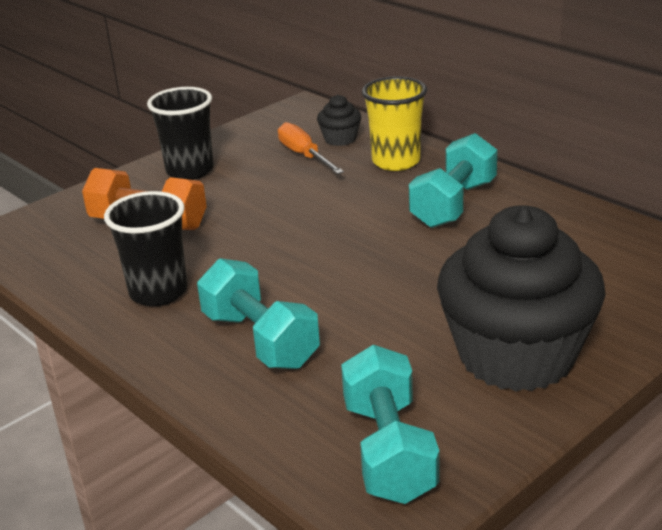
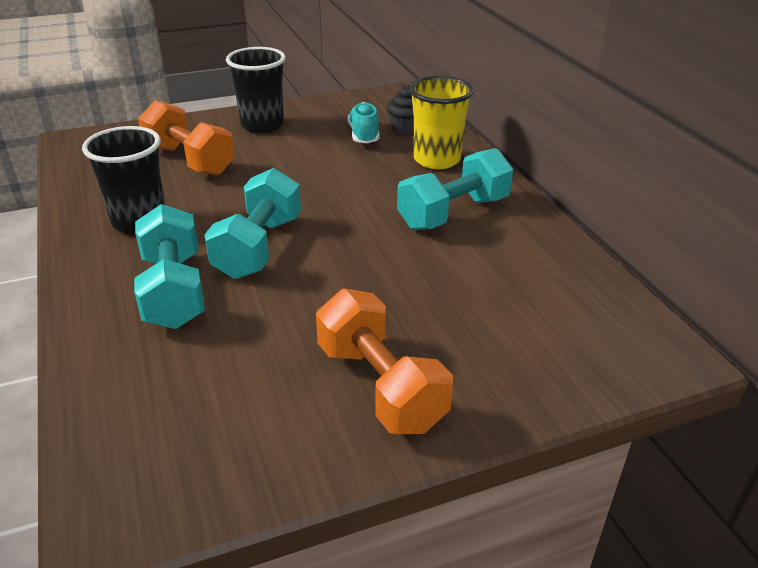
camera: 20 degrees right, 5 degrees up
(304, 155) = (364, 135): orange screwdriver -> turquoise shoe
(389, 450) = (176, 443): turquoise dumbbell -> turquoise dumbbell (258, 247)
(516, 356) = (380, 386): black cupcake -> orange dumbbell

